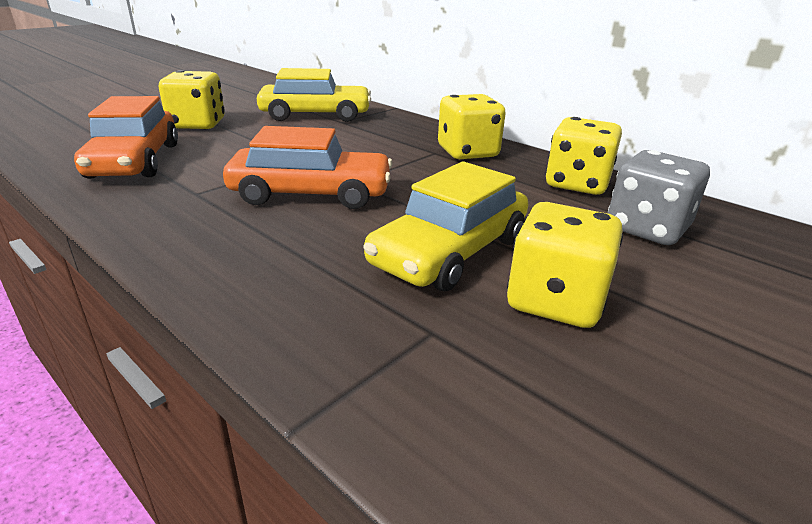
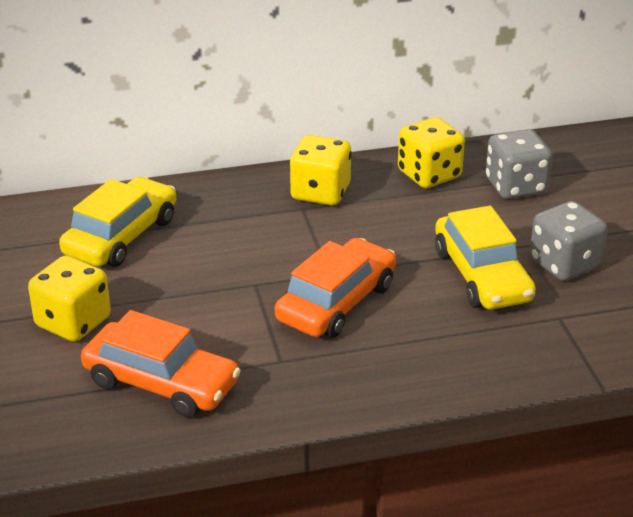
camera: 55 degrees left, 5 degrees up
(555, 301) = (564, 264): yellow dice -> grey dice

